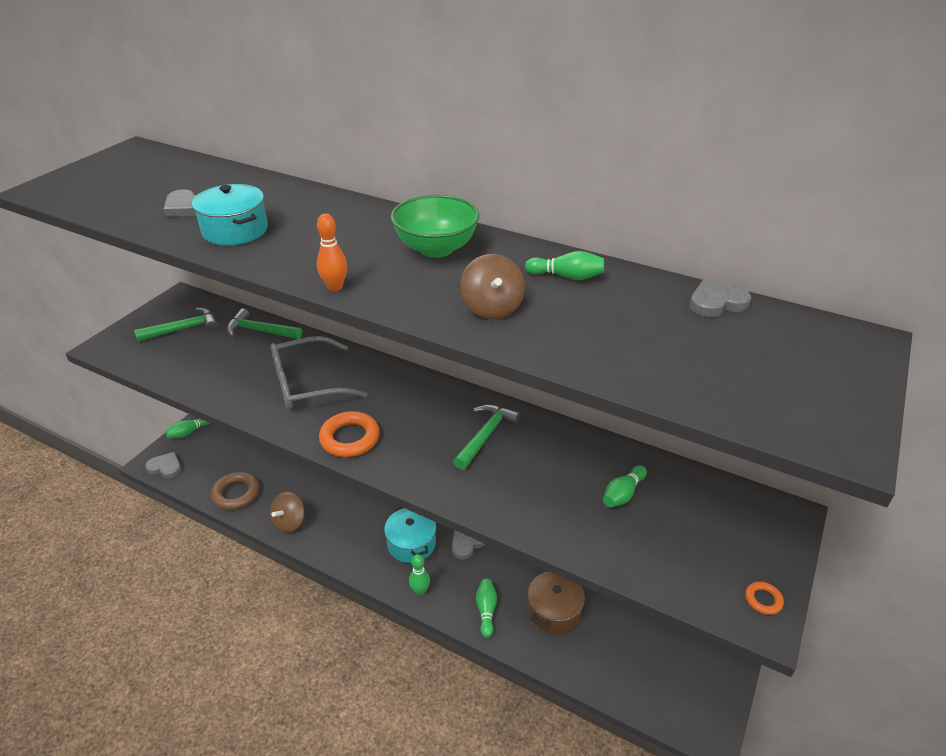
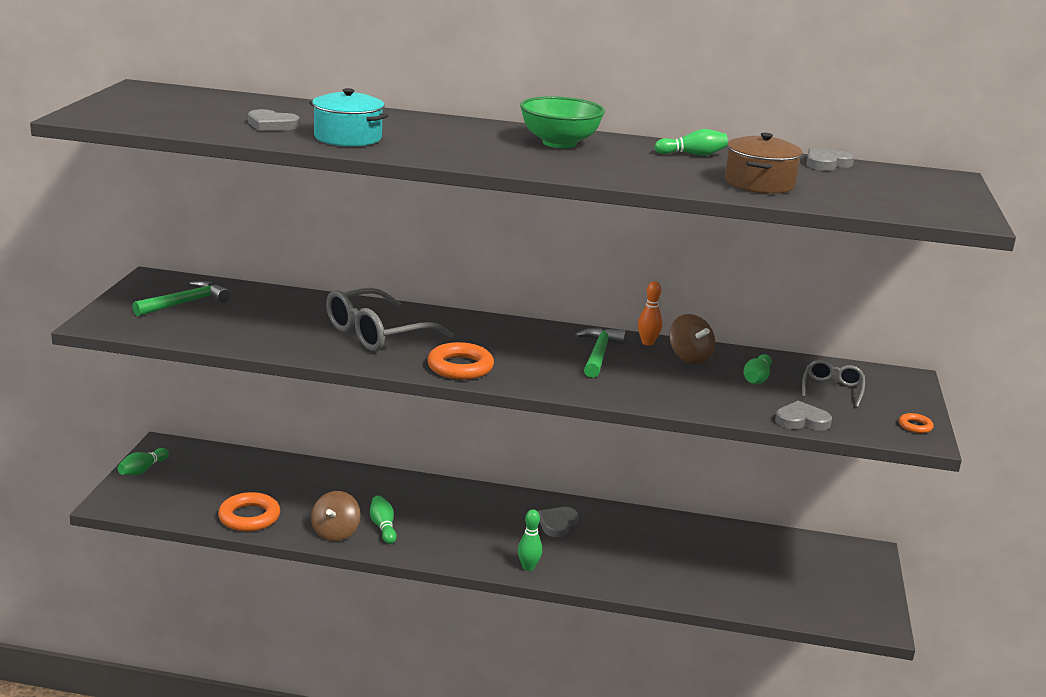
camera: 20 degrees left, 15 degrees down
(165, 467) = (135, 505): grey heart -> grey heart (801, 420)
(236, 494) = (249, 517): brown ring -> orange ring
(260, 331) = (282, 299): green hammer -> none
(335, 287) = (495, 166): orange bowling pin -> orange bowling pin (647, 343)
(411, 543) = (494, 532): turquoise pot -> none
(486, 610) = (610, 572): green bowling pin -> green bowling pin (383, 527)
(492, 308) = (648, 172): brown spinning top -> brown spinning top (689, 357)
(554, 611) = (682, 562): brown pot -> brown pot (759, 183)
(696, 522) = (832, 389): none -> grey glasses

